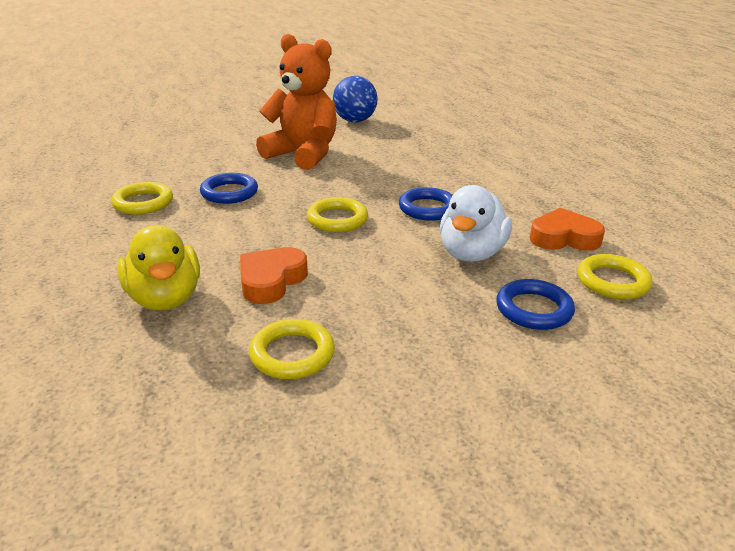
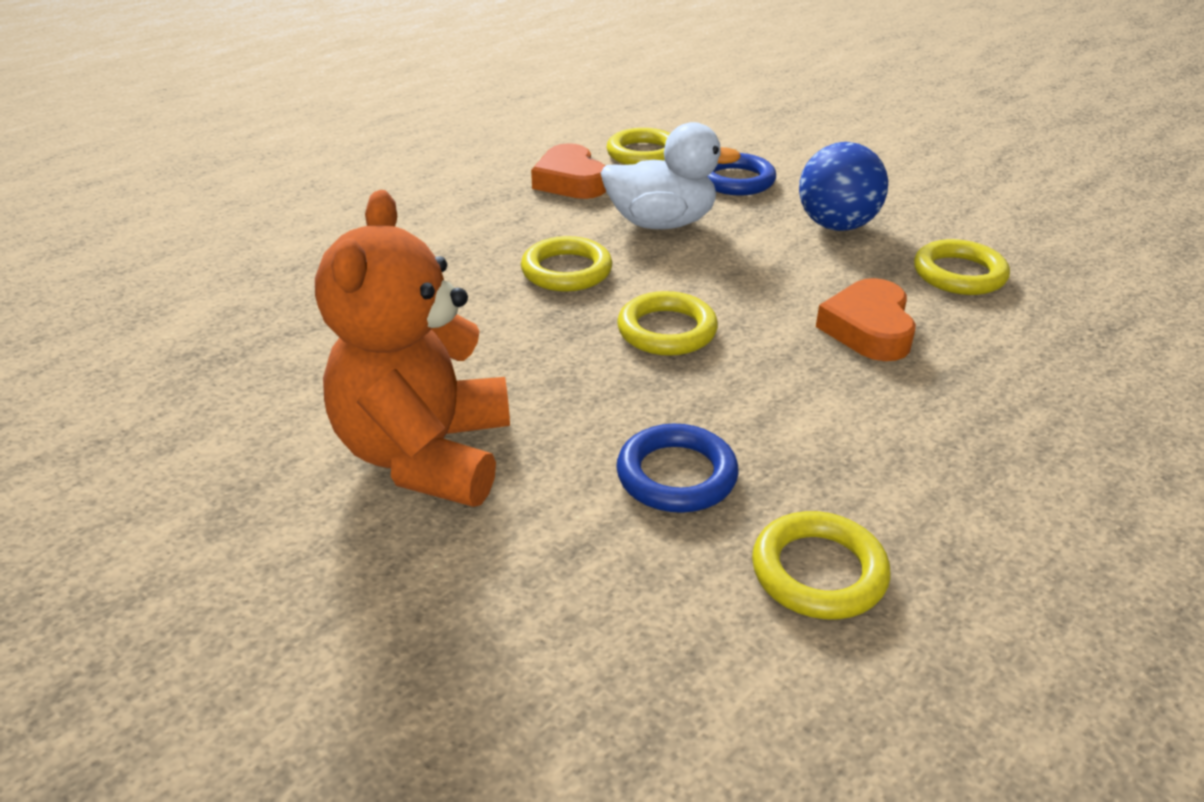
camera: 115 degrees left, 5 degrees up
(165, 298) = (999, 390): yellow duck -> none
(271, 281) = (868, 329): orange heart -> orange heart turned 90 degrees clockwise
(355, 121) = (160, 452): blue ball -> blue ball (836, 225)
(428, 208) = (566, 271): blue ring -> yellow ring

